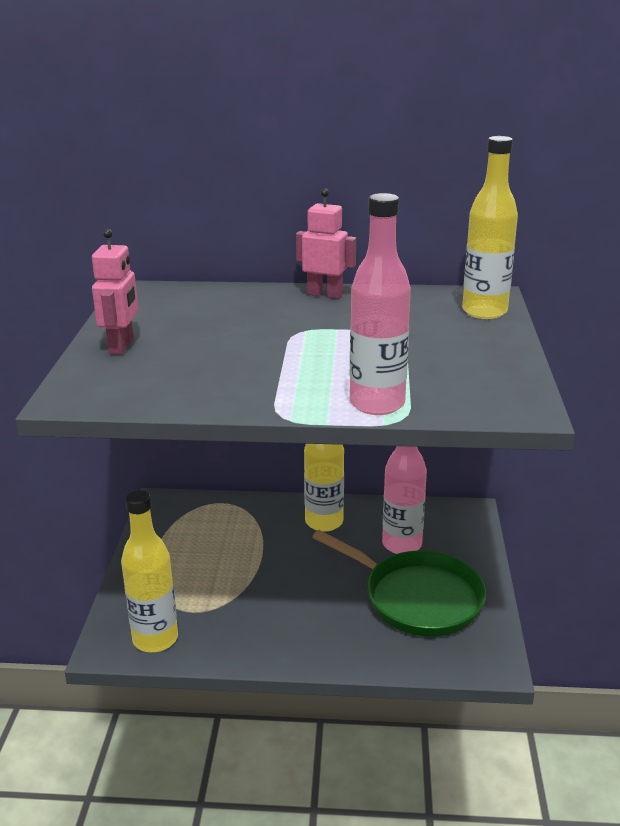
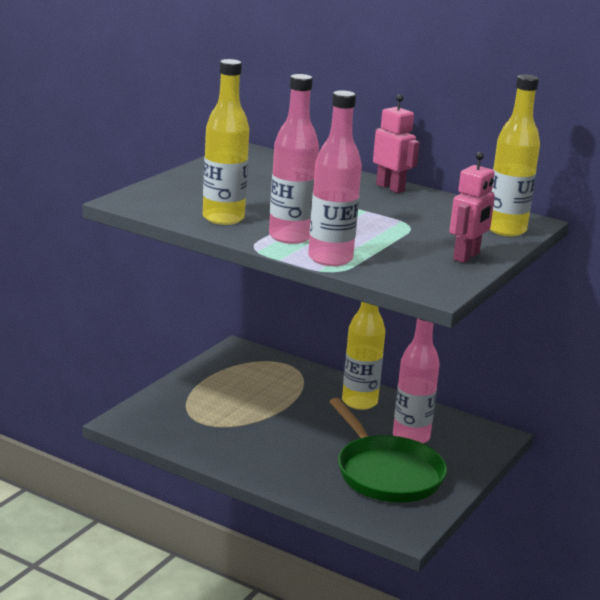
camera: 25 degrees right, 5 degrees down
(122, 346) = (195, 182): pink robot -> pink robot (466, 256)
(155, 639) = (160, 429): yellow bottle -> yellow bottle (223, 218)
(303, 388) = (290, 237): none -> pink bottle

